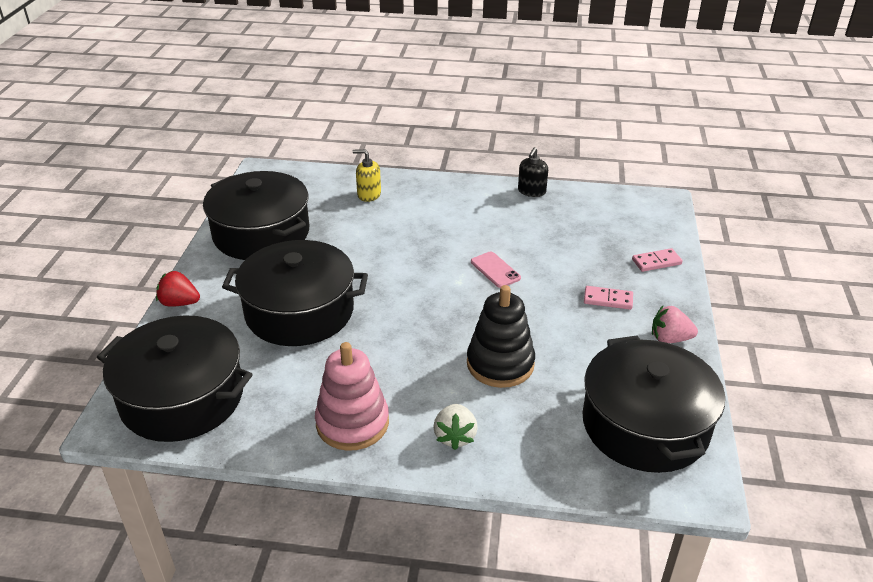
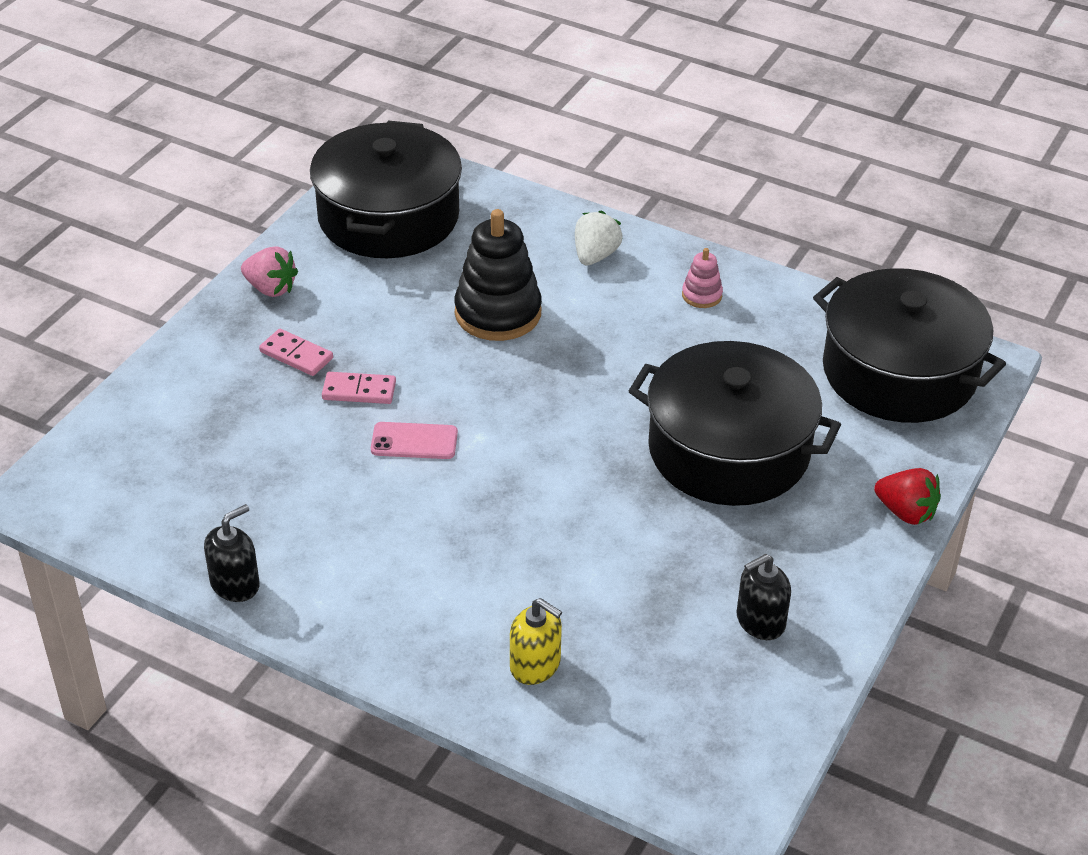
camera: 160 degrees left, 5 degrees up
(261, 233) = (760, 621): black pot -> black soap dispenser
(352, 423) = (702, 295): pink stacking toy -> pink stacking toy, size x0.47
(495, 270) = (414, 441): pink phone -> pink phone turned 75 degrees counterclockwise
(656, 262) = (173, 391): pink domino -> pink domino (359, 391)

